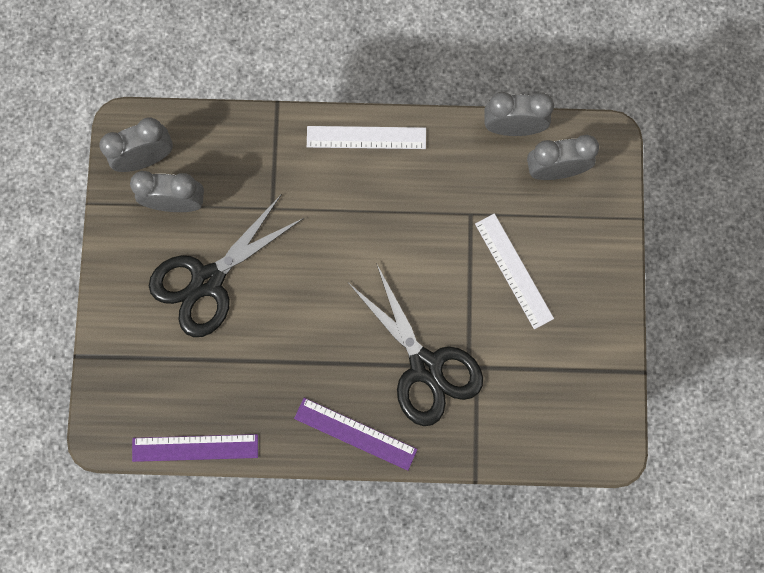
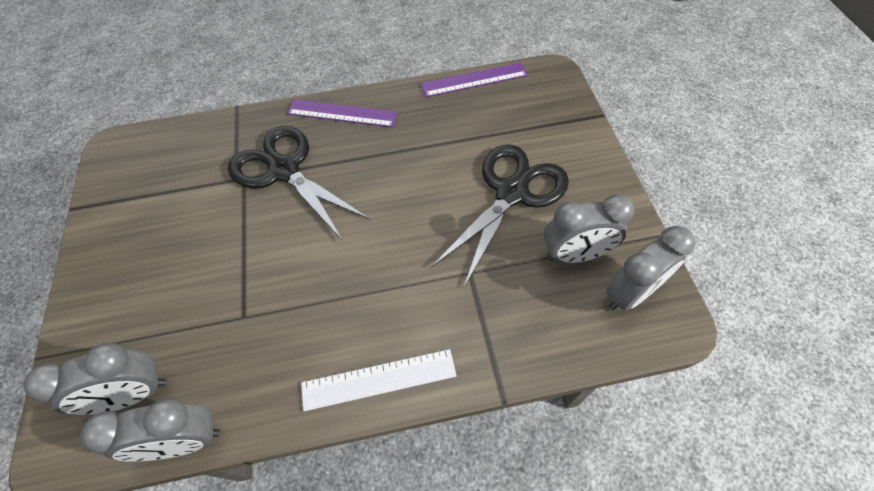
camera: 170 degrees right, 20 degrees down
(513, 271) = (194, 269): white ruler -> none

